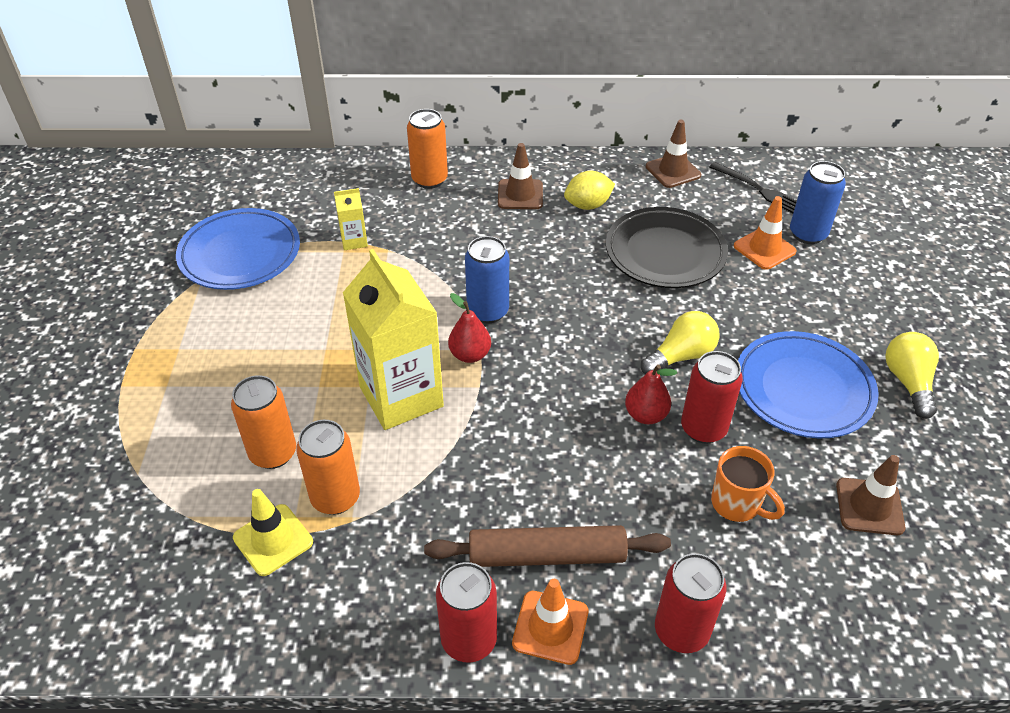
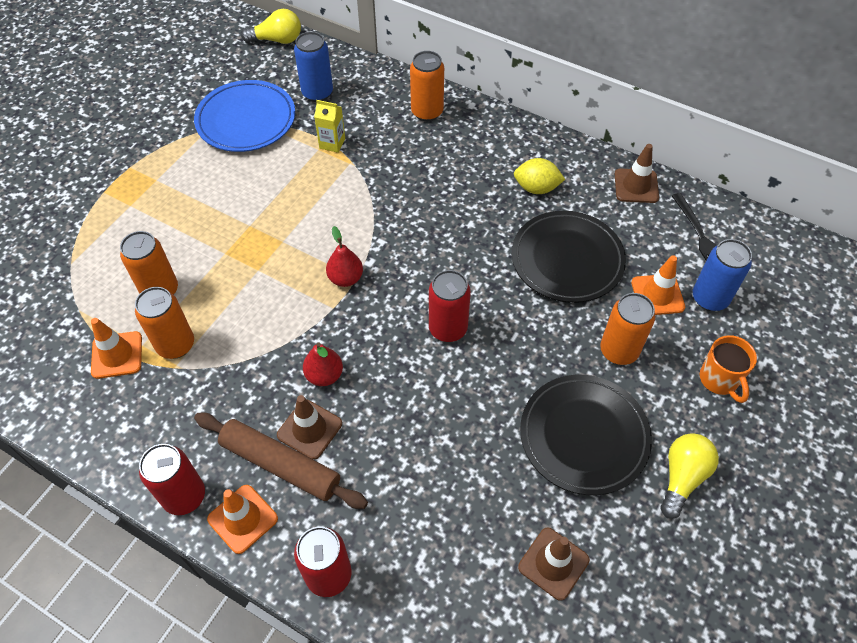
camera: 30 degrees right, 10 degrees up
(273, 540) = (117, 355): yellow traffic cone -> orange traffic cone
(401, 396) = (273, 289): yellow carton -> none
(488, 311) = (385, 248): blue can -> blue can (317, 93)
(520, 195) = (488, 155): brown traffic cone -> brown traffic cone (309, 429)
(645, 415) = (438, 393): red pear -> red pear (324, 375)
(681, 356) = (506, 358): yellow light bulb -> yellow light bulb (277, 40)
(703, 428) = (473, 427): red can -> red can (448, 329)
(737, 504) = (449, 502): orange mug -> orange mug (719, 380)
(772, 307) = (619, 351): none -> orange can
(803, 389) = (584, 436): blue plate -> black plate

